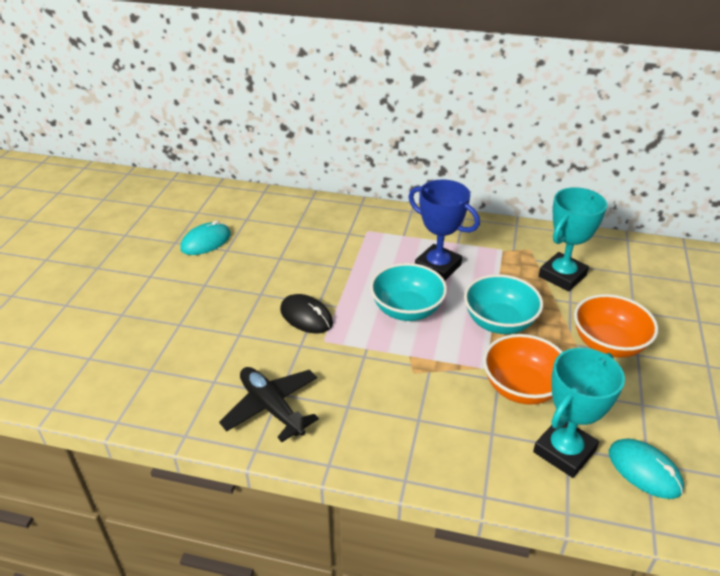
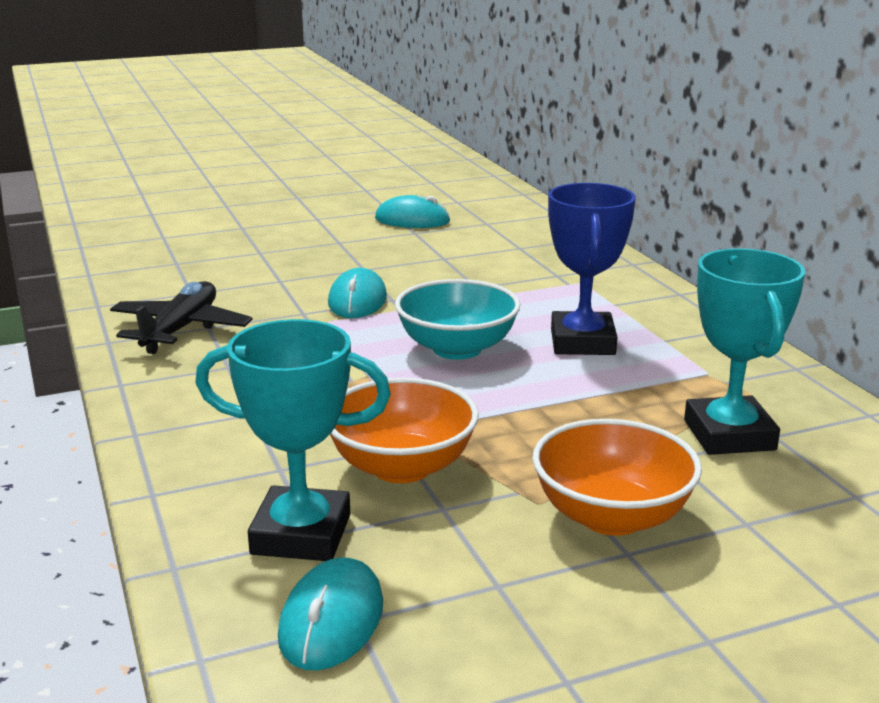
camera: 55 degrees right, 15 degrees down
(306, 316) = (357, 300): black mouse -> turquoise mouse
(499, 322) = (527, 414): turquoise bowl -> none
(562, 276) = (729, 435): turquoise trophy -> turquoise trophy turned 75 degrees clockwise

